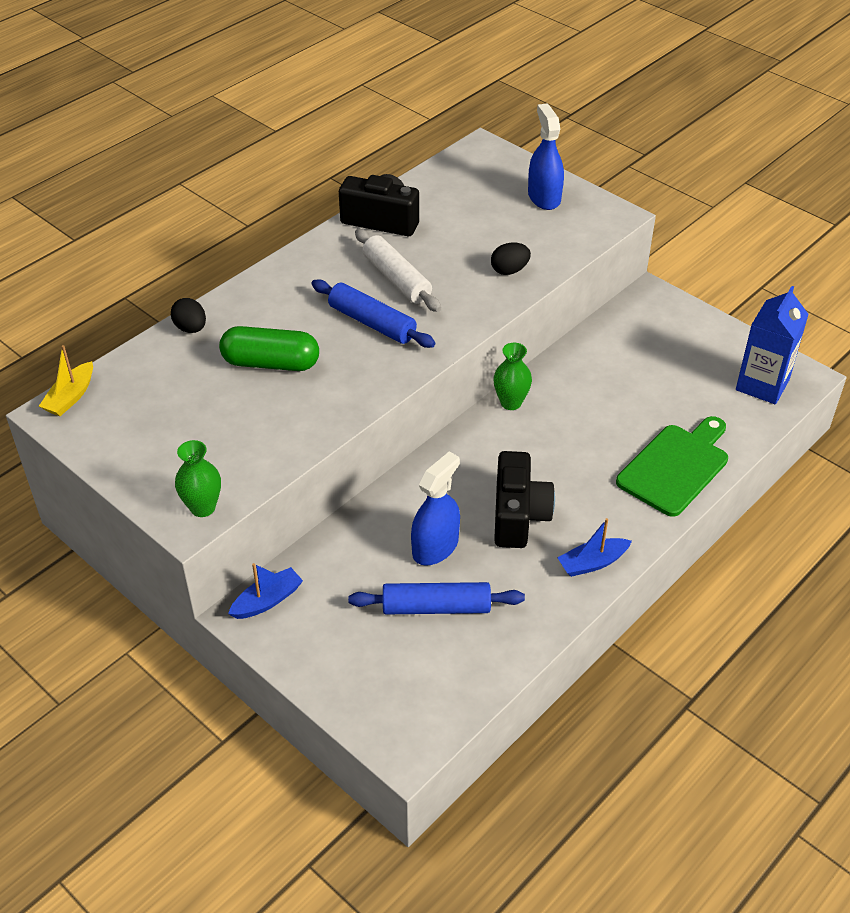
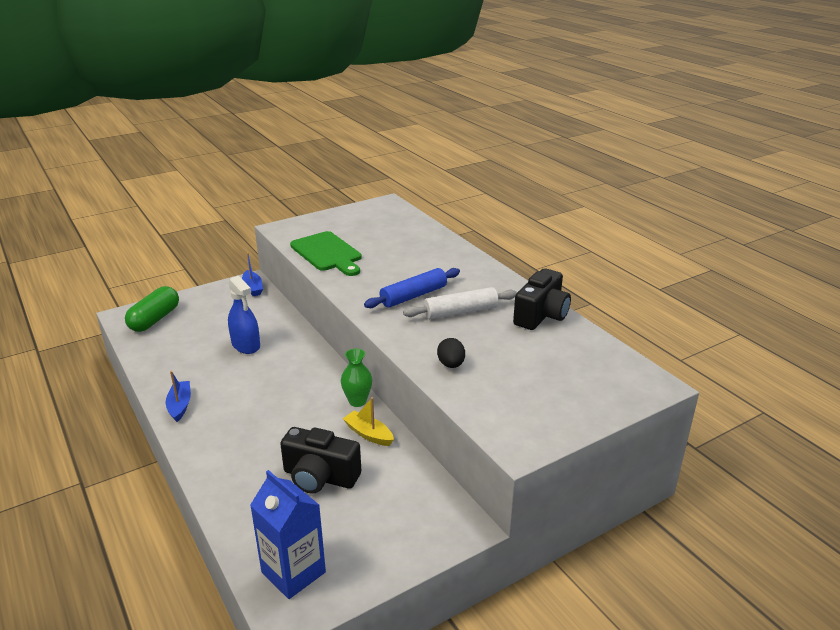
camera: 105 degrees right, 15 degrees down
(70, 397) = (397, 206): yellow boat -> yellow boat (368, 434)
(191, 328) = (439, 238): black egg -> none
(203, 507) = (286, 232): green vase -> none
(271, 363) = (392, 258): green capsule -> green capsule (155, 319)
(436, 607) = (201, 338): blue rolling pin -> none
(518, 515) = (245, 382): black camera -> black camera (320, 477)
(544, 197) = (560, 406): blue spray bottle -> none
(676, 467) = (233, 474): green cutting board -> green cutting board (327, 253)

